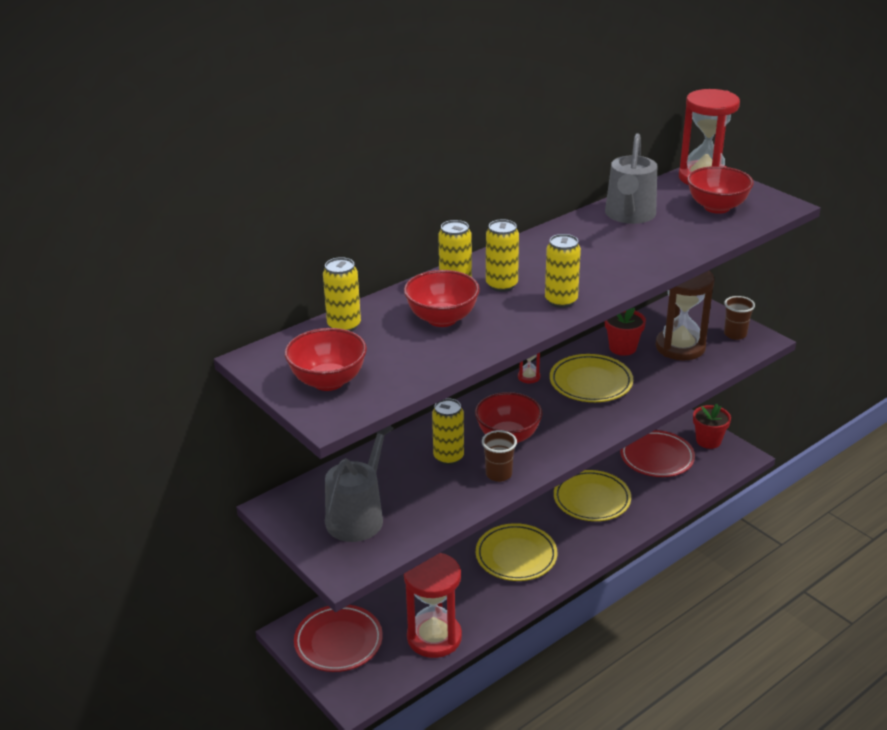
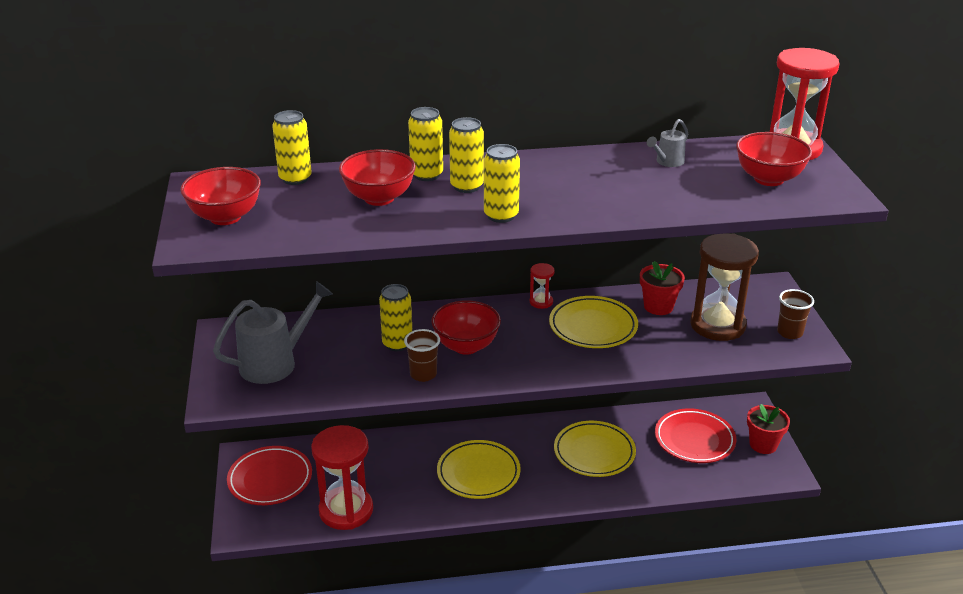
camera: 30 degrees right, 0 degrees up
(629, 216) = (667, 162): grey watering can -> grey watering can, size x0.50

